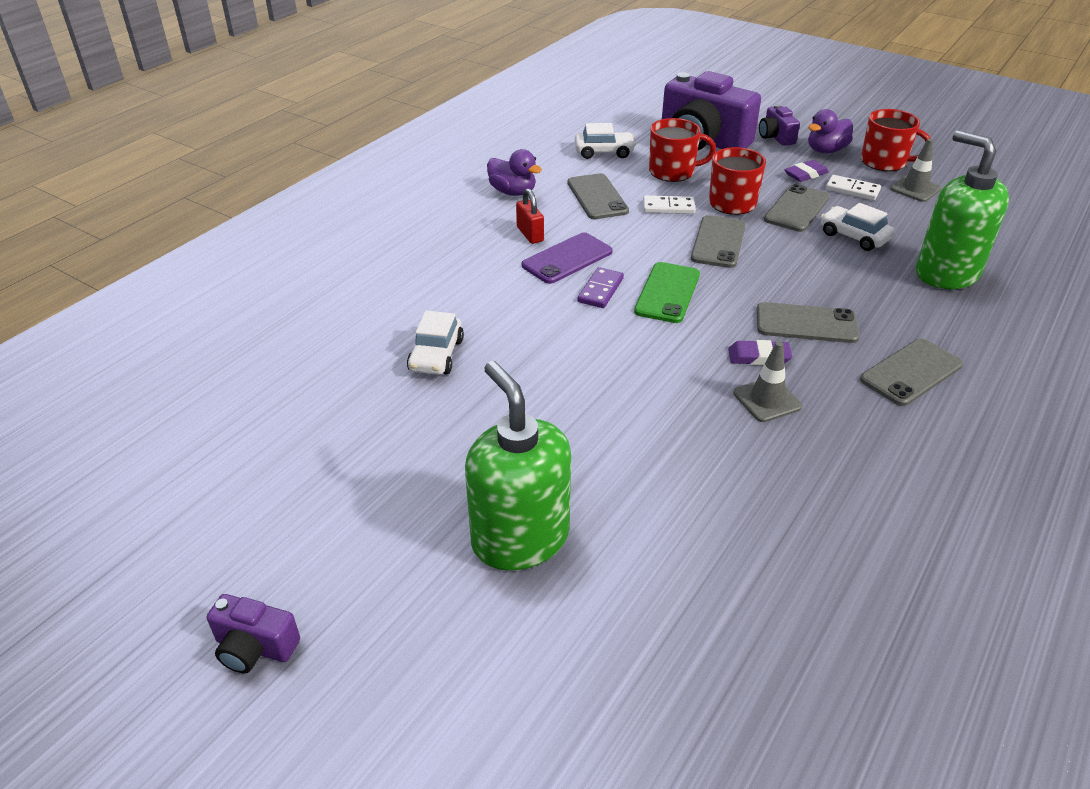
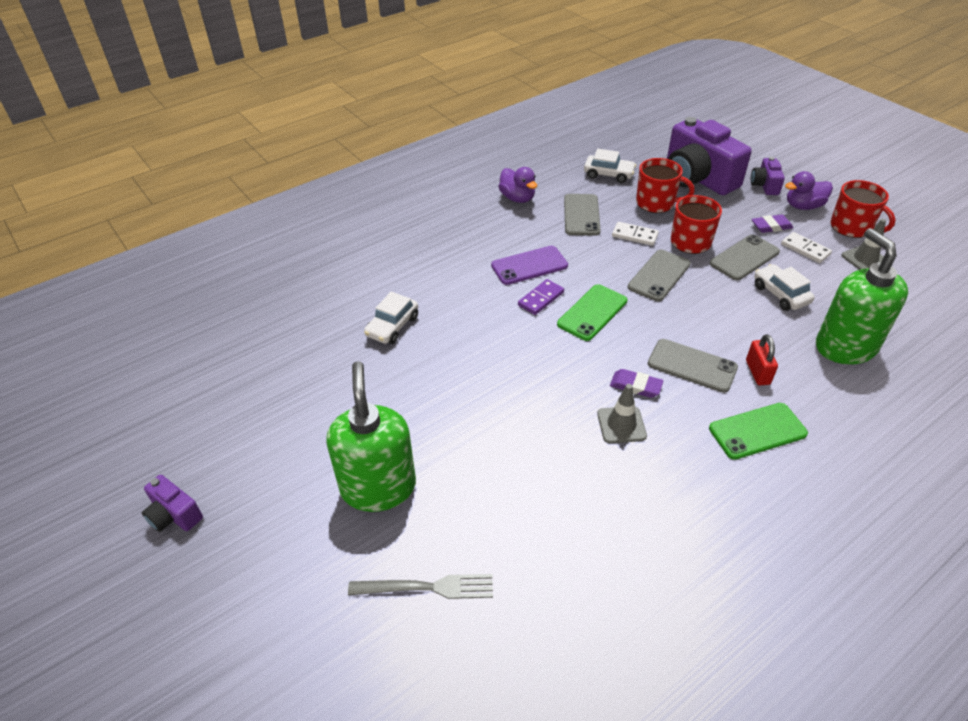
camera: 20 degrees right, 5 degrees up
(530, 234) = (511, 238): red padlock -> red padlock (757, 372)
(646, 635) = (427, 587): none -> grey fork
(911, 372) = (757, 431): grey phone -> green phone

